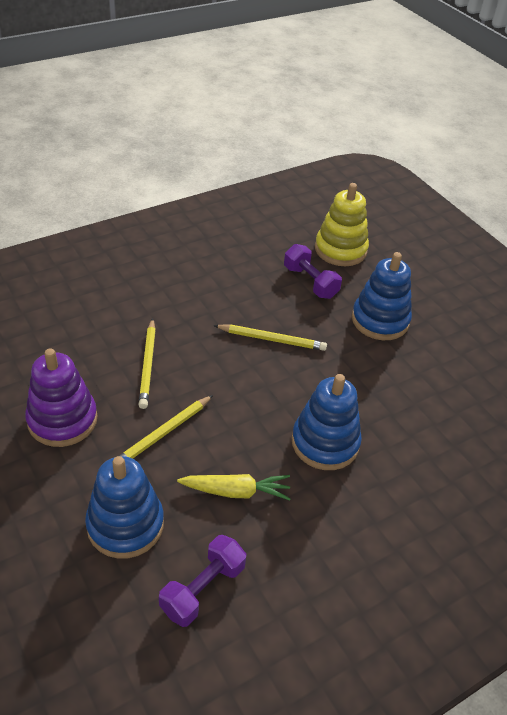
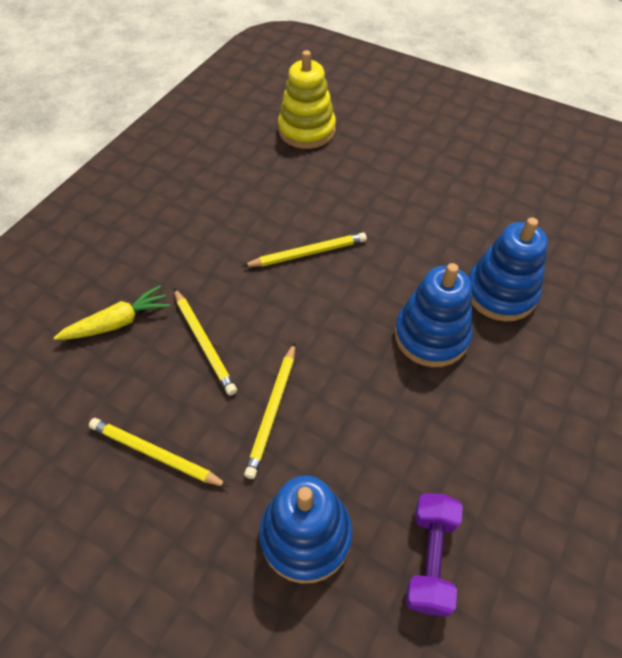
camera: 25 degrees left, 10 degrees up
(62, 420) = (155, 454): purple stacking toy -> yellow pencil
(236, 491) = (387, 433): yellow carrot -> yellow carrot (118, 322)
(310, 282) = (302, 176): purple dumbbell -> none
(380, 320) = (391, 186): blue stacking toy -> blue stacking toy (500, 293)

